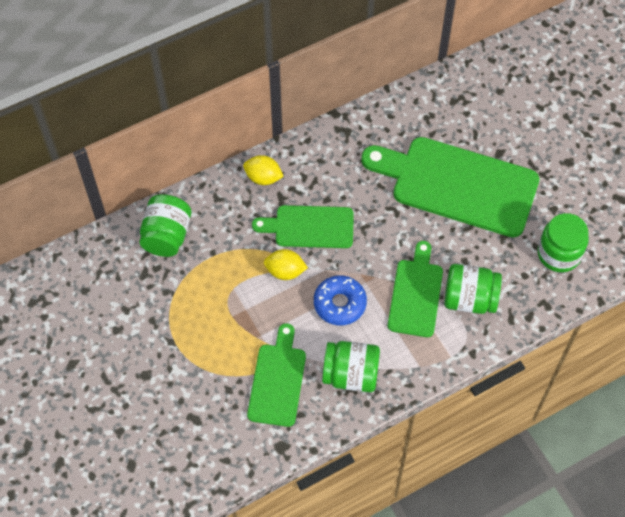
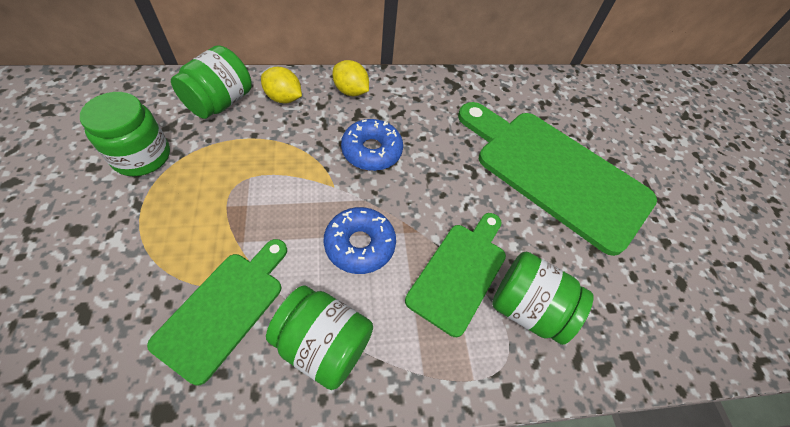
camera: 15 degrees right, 5 degrees down
(285, 271) = (318, 183): yellow lemon -> yellow lemon (283, 98)
(310, 227) = (371, 151): green cutting board -> blue donut
(559, 254) = (664, 298): green jar -> green jar (142, 156)

